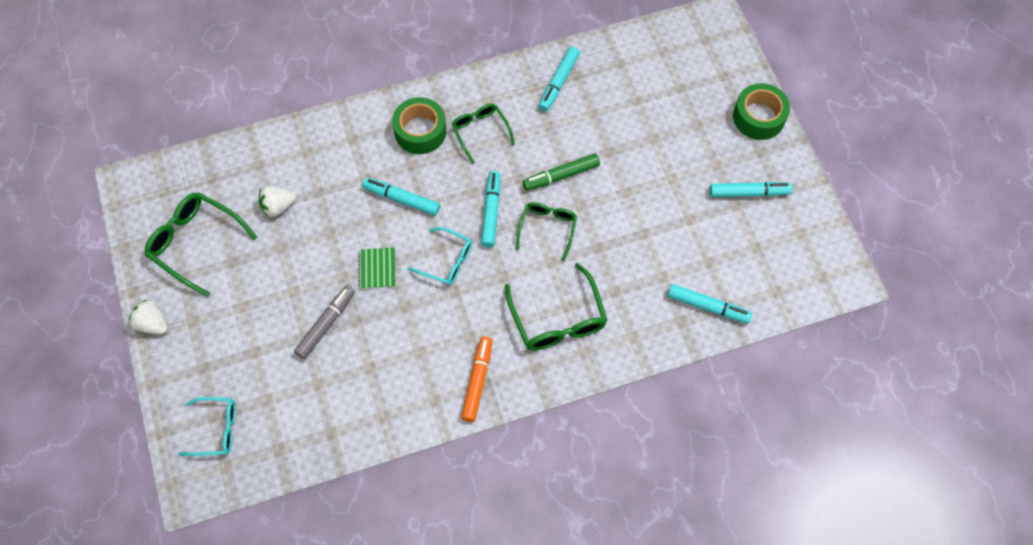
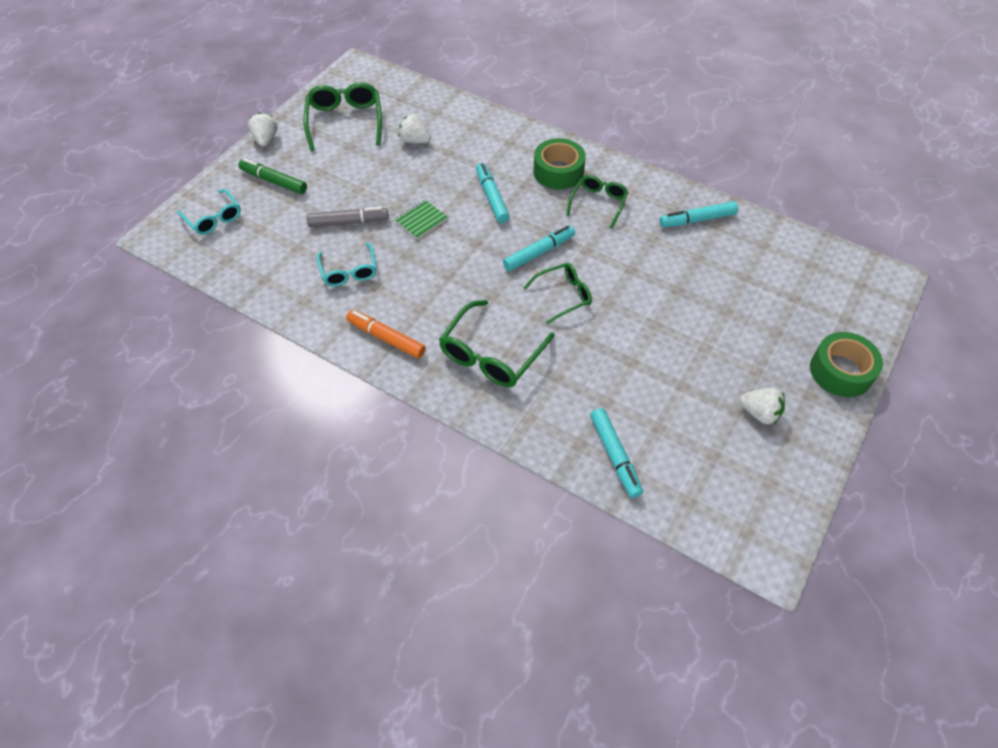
camera: 50 degrees right, 10 degrees down
(446, 261) = (469, 254): turquoise glasses -> turquoise glasses (349, 271)
(477, 381) = (386, 338): orange marker -> orange marker turned 120 degrees counterclockwise
(561, 176) = (619, 274): green marker -> green marker (274, 181)
(748, 192) = (759, 413): turquoise marker -> white strawberry

